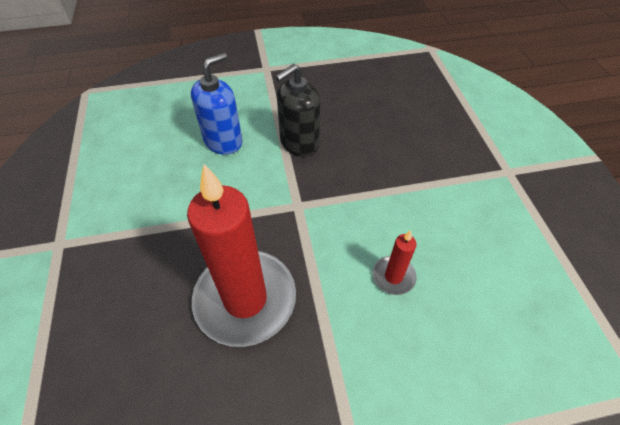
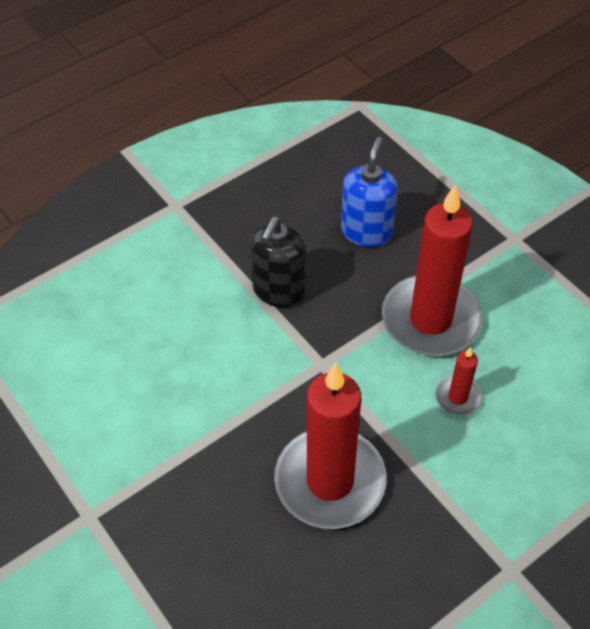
camera: 25 degrees left, 0 degrees up
(223, 141) = (189, 322): blue soap dispenser -> blue soap dispenser (366, 232)
(404, 206) = (430, 320): none -> red candle

